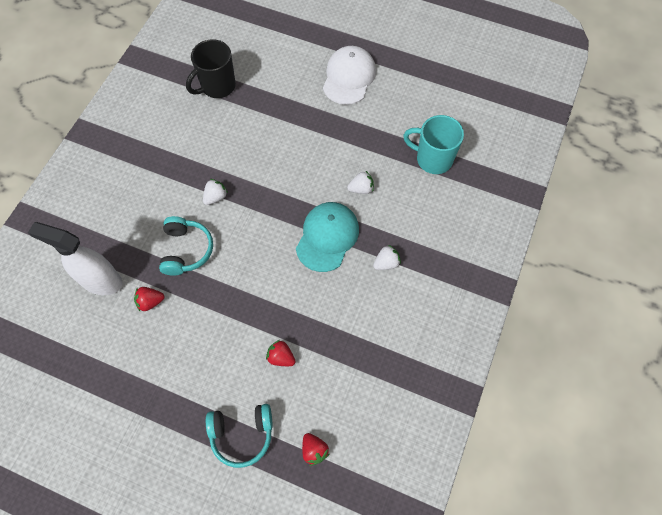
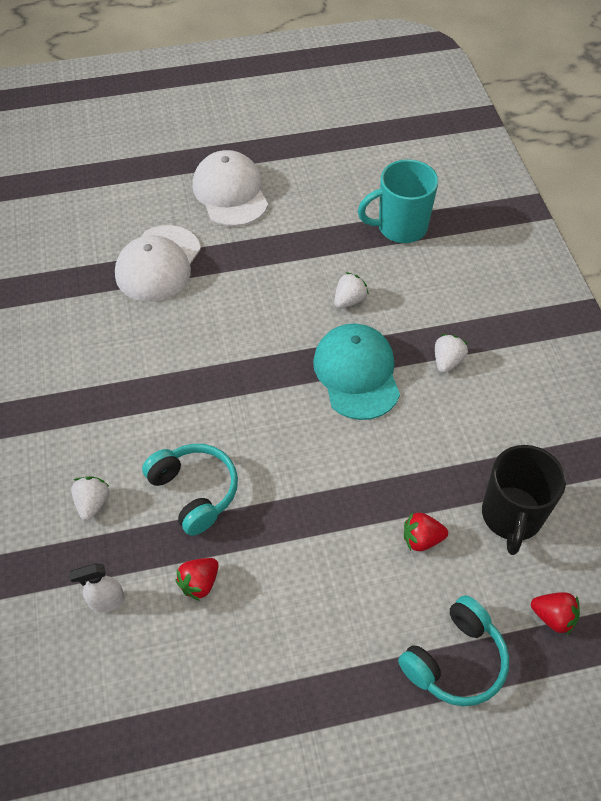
camera: 35 degrees left, 10 degrees down
(101, 281) = (107, 601): white spray bottle -> white spray bottle, size x0.47
(215, 197) = (179, 408): white strawberry -> white strawberry (93, 503)
(217, 86) = (72, 283): black mug -> black mug (511, 516)
(272, 101) = (158, 264): none -> white cap

